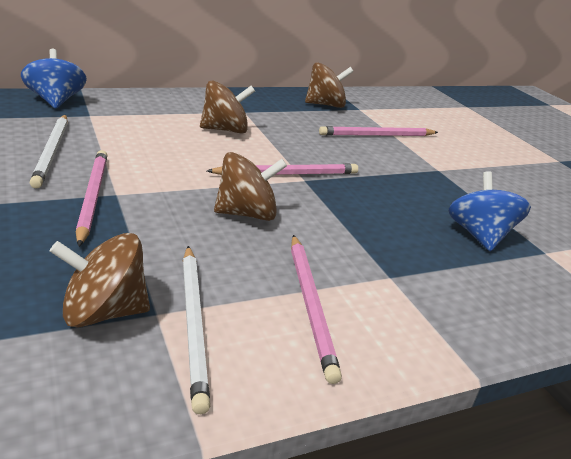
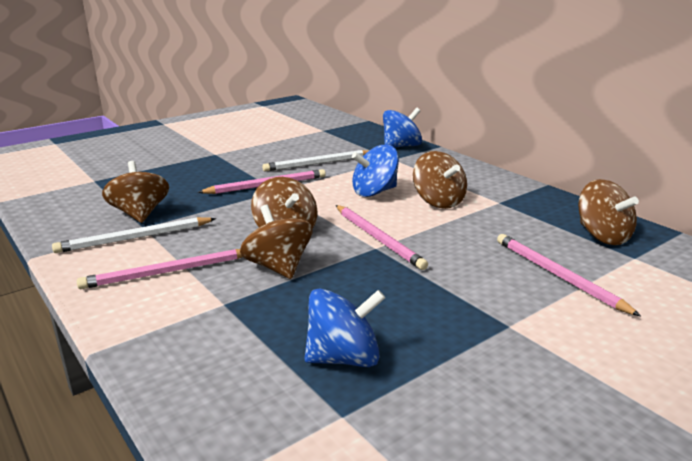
camera: 80 degrees right, 5 degrees down
(176, 147) = (374, 192): none -> blue spinning top
(325, 233) = (278, 267): none -> brown spinning top

